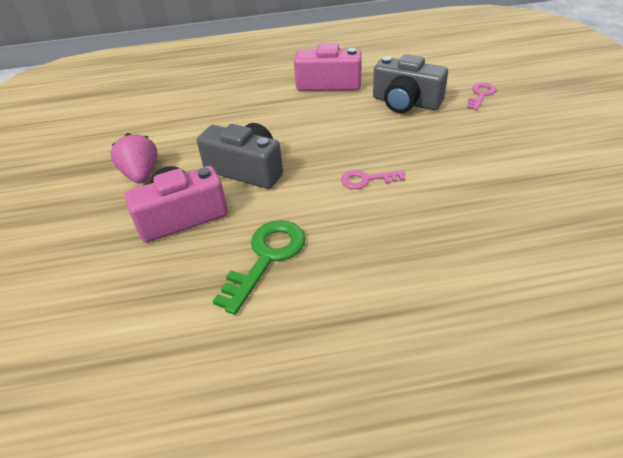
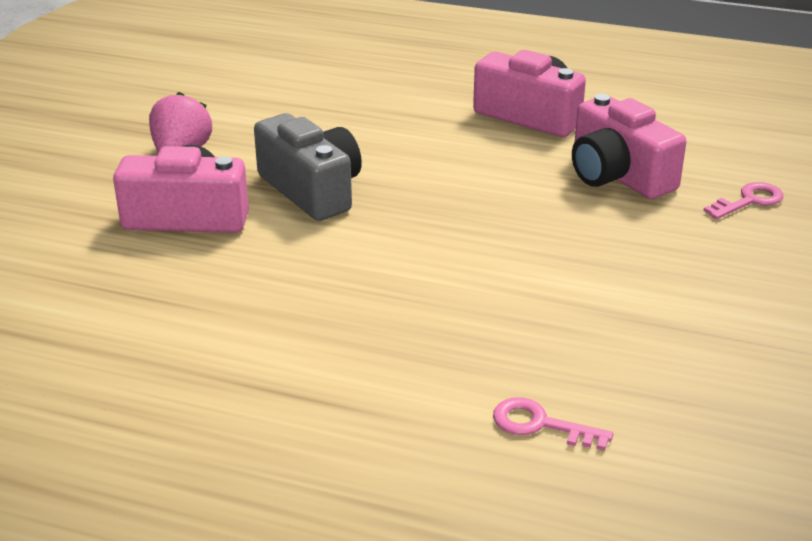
camera: 25 degrees right, 10 degrees down
(266, 258) = (243, 294): green key -> none
(367, 180) = (454, 253): pink key -> pink key (541, 425)
(405, 102) = (617, 175): grey camera -> pink camera

